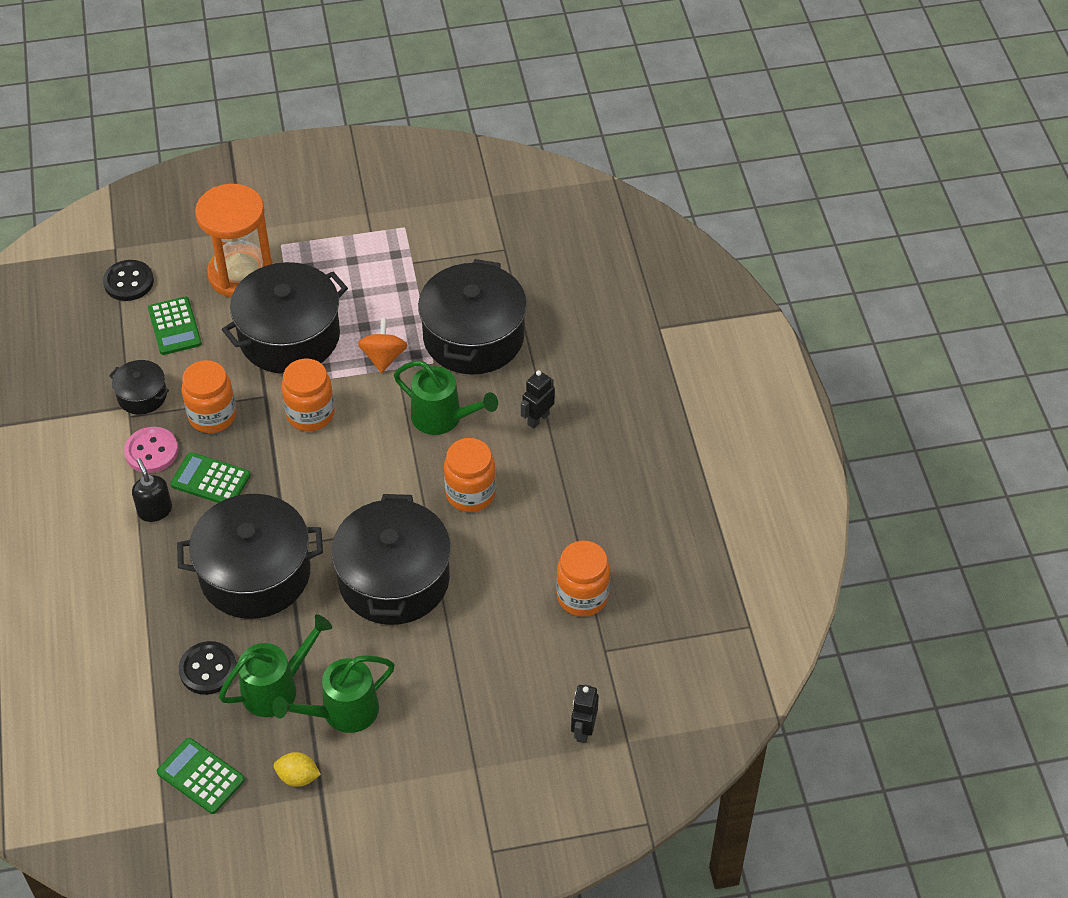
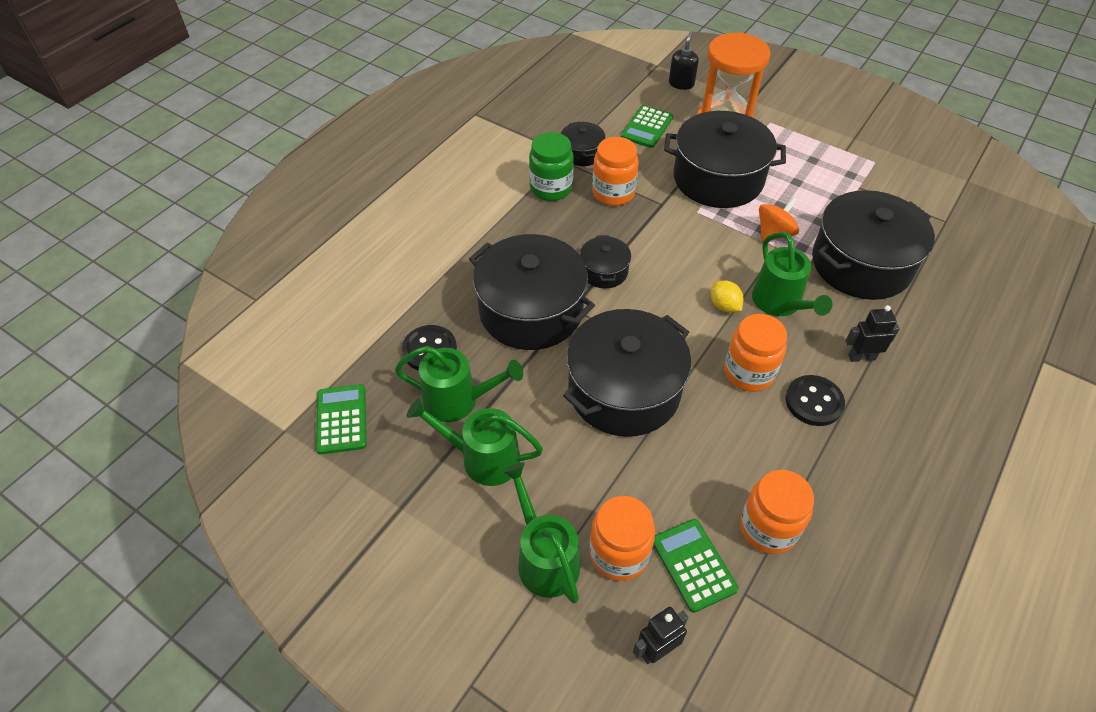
camera: 45 degrees right, 0 degrees up
(128, 282) = (645, 87): black button -> black button (814, 402)
(151, 451) = (551, 188): pink button -> green jar
(155, 510) = (513, 224): black soap dispenser -> black soap dispenser (681, 84)
(210, 480) = (568, 230): green calculator -> green calculator (693, 565)
(279, 494) = (604, 271): none -> black pot
(298, 777) = (400, 479): yellow lemon -> yellow lemon (724, 306)
(310, 414) = (681, 235): orange jar -> orange jar (619, 554)
(458, 739) = (544, 558): none -> green watering can

